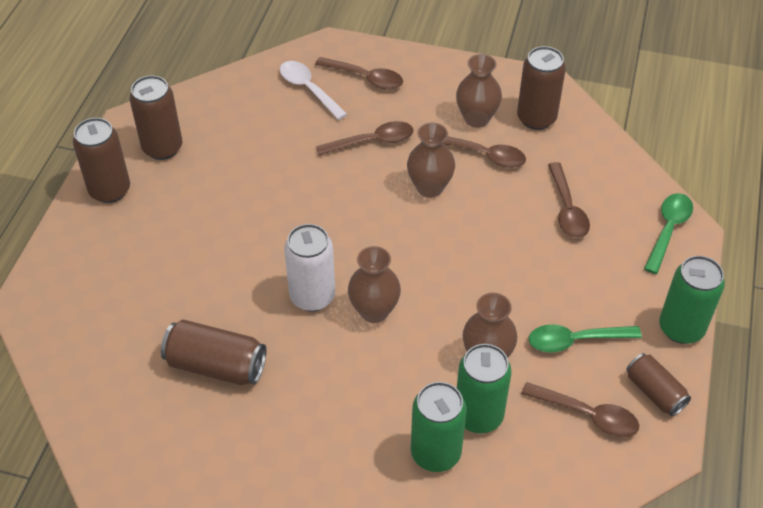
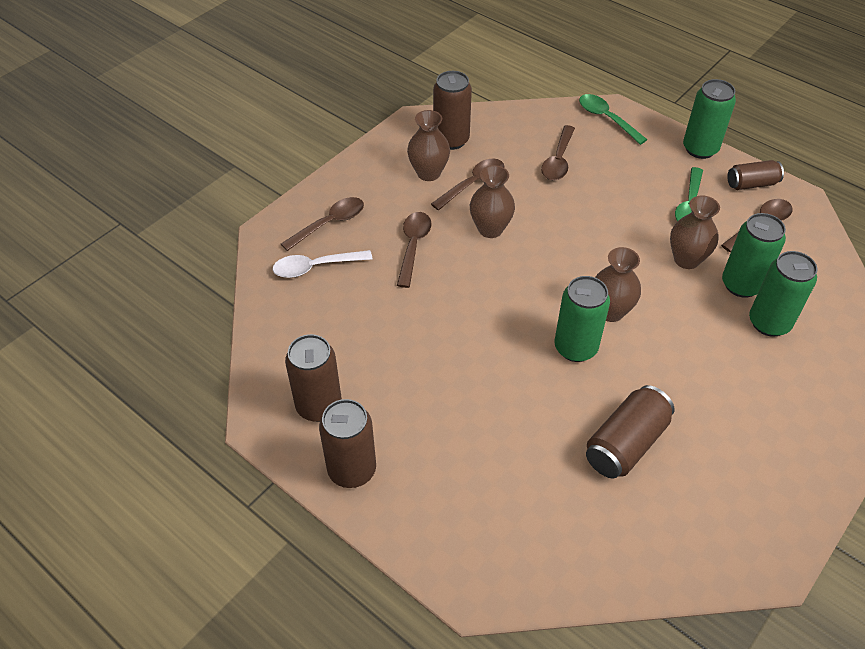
camera: 65 degrees left, 0 degrees up
(312, 296) = (575, 348): white can -> green can
(567, 209) = (558, 160): brown spoon -> brown spoon turned 90 degrees clockwise

